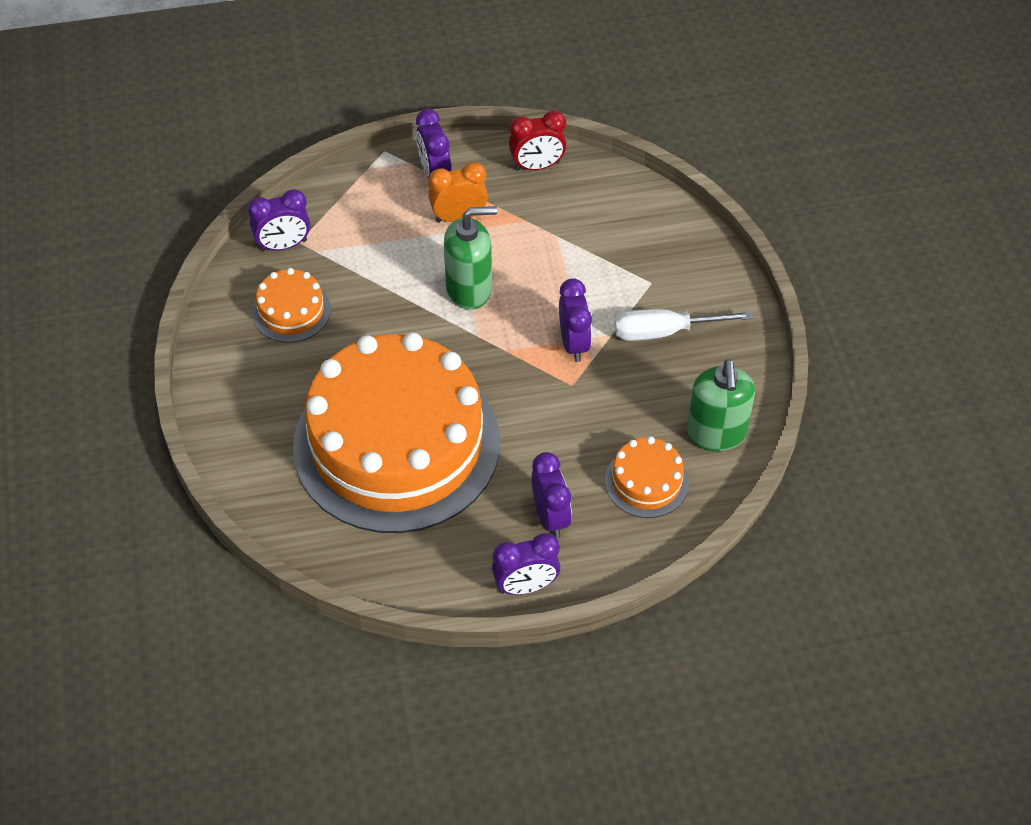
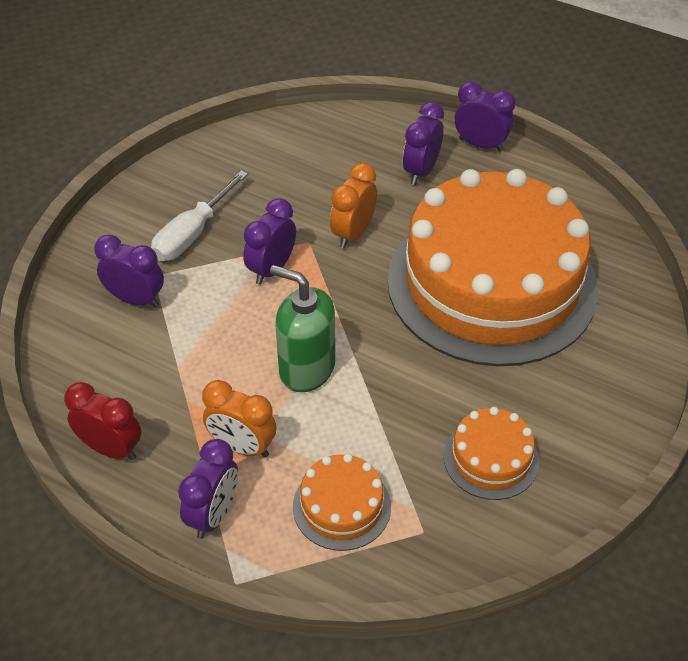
camera: 140 degrees left, 5 degrees down
(283, 245) = (442, 539): purple clock -> purple clock (135, 299)
(545, 415) = (353, 233): none -> orange clock
(646, 482) = (330, 152): orange cake -> orange cake (341, 506)
(665, 331) = (192, 233): white screwdriver -> white screwdriver turned 90 degrees clockwise
(716, 433) = (246, 151): green soap dispenser -> none

